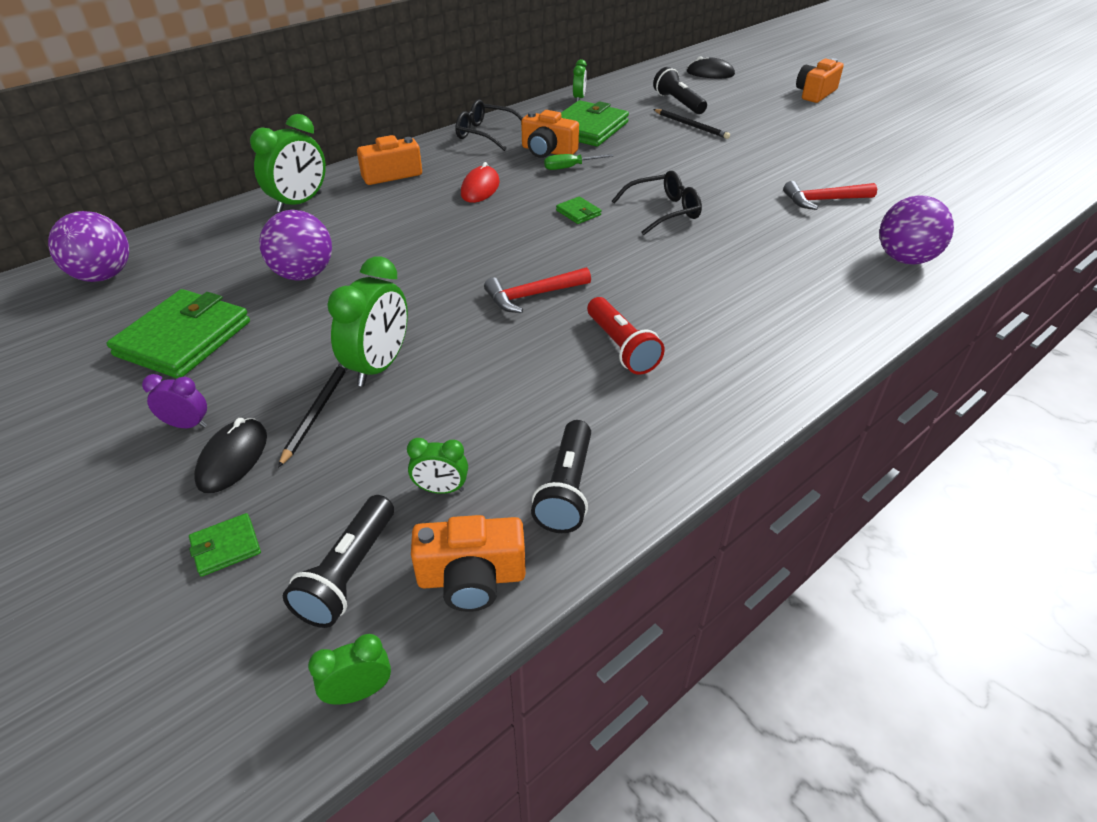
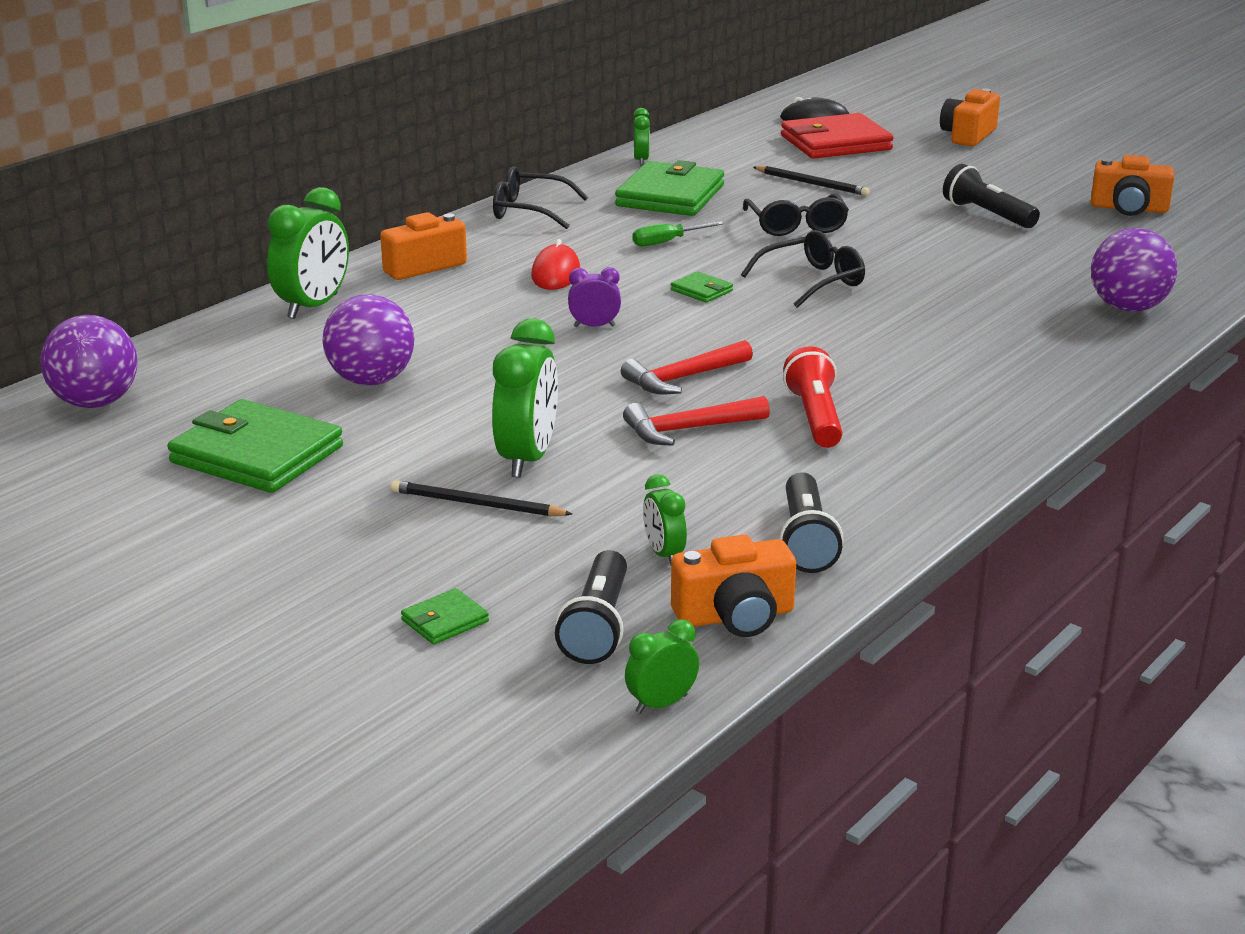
camera: 10 degrees left, 15 degrees down
(184, 338) = (257, 454): green wallet -> green wallet turned 75 degrees counterclockwise
(187, 425) = (323, 530): purple clock -> purple clock (594, 326)
(233, 458) = (400, 552): black mouse -> none
(317, 411) = (476, 504): black pencil -> black pencil turned 75 degrees counterclockwise
(441, 489) = (664, 554): green clock -> green clock turned 75 degrees clockwise
(548, 151) = (627, 225): orange camera -> orange camera (1129, 208)
(621, 347) = (815, 417): red flashlight -> red flashlight turned 150 degrees counterclockwise
(668, 160) = (796, 225): none -> black glasses
(678, 103) = (784, 158): black flashlight -> black flashlight (987, 214)
(718, 93) = (835, 143): none -> red wallet
(824, 200) = (1013, 255): red hammer -> red hammer (689, 429)

